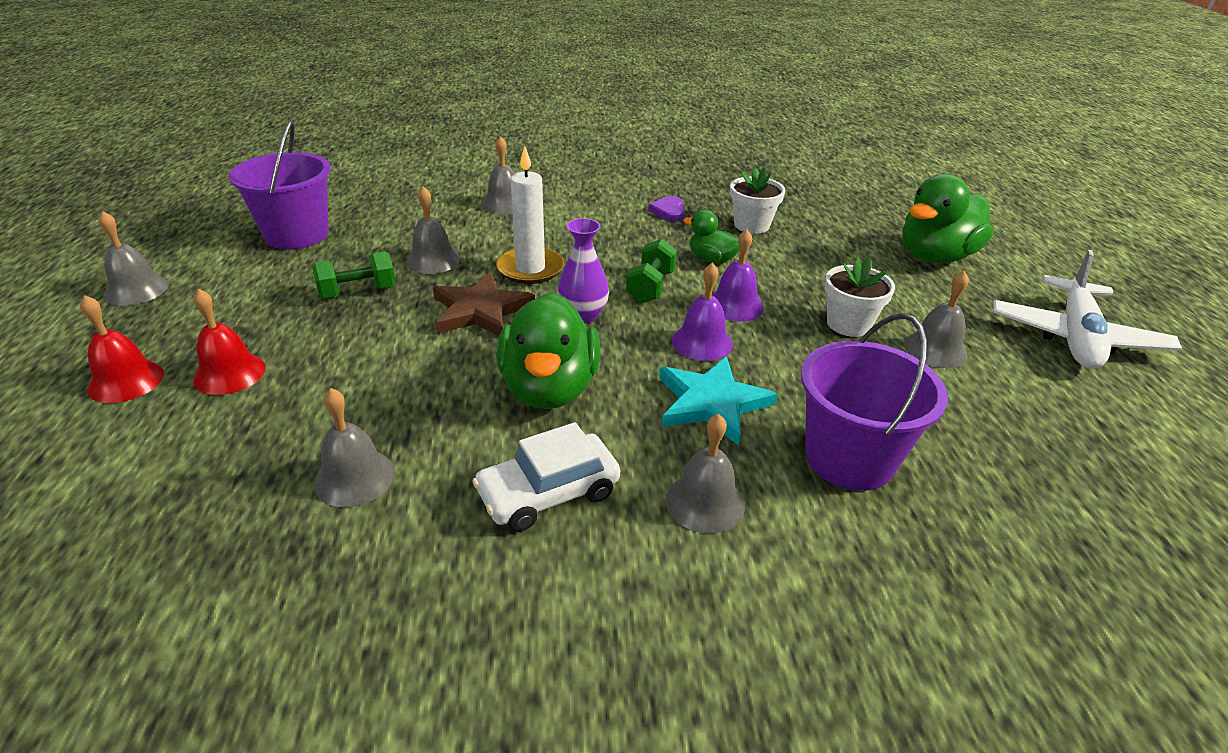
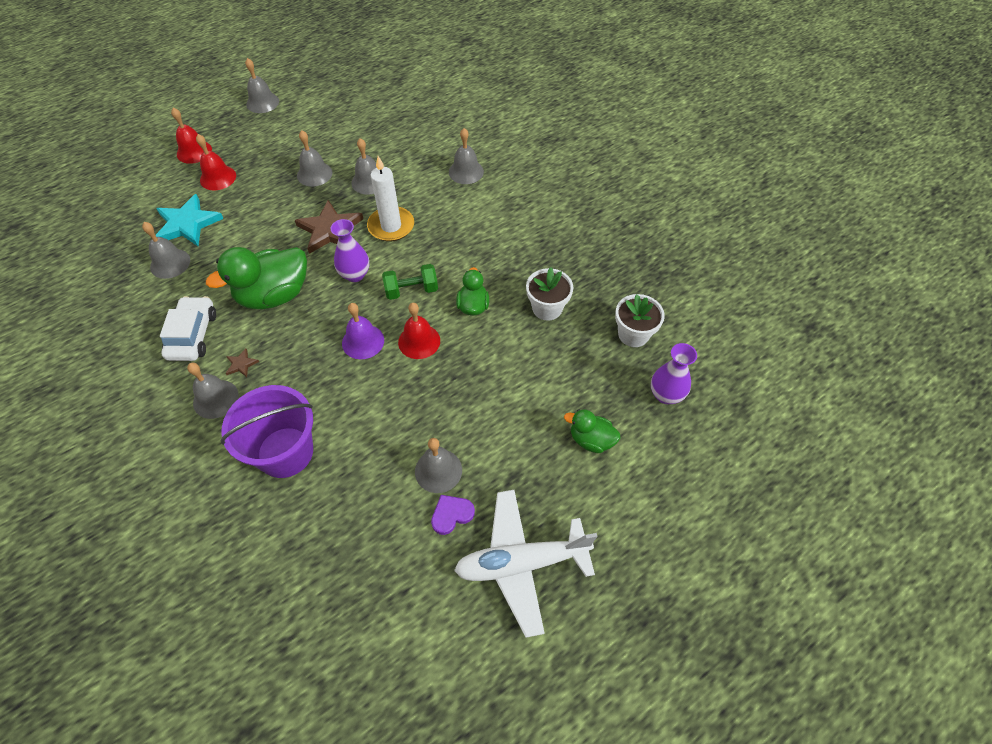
camera: 60 degrees right, 20 degrees up
(297, 235) = (354, 115): purple bucket -> none
(358, 292) = (314, 174): green dumbbell -> grey bell
(548, 493) = (192, 335): white car -> white car turned 60 degrees clockwise
(656, 456) = (241, 364): none -> brown star
(668, 211) = (528, 254): purple heart -> purple heart (451, 514)
(711, 403) = (302, 370): turquoise star -> turquoise star (187, 224)
(735, 305) = (419, 341): purple bell -> red bell
(848, 324) = (438, 410): white flower pot -> white flower pot (633, 334)
(900, 210) = (666, 395): none -> purple vase
(935, 257) = (591, 440): green duck -> green duck, size x0.53

